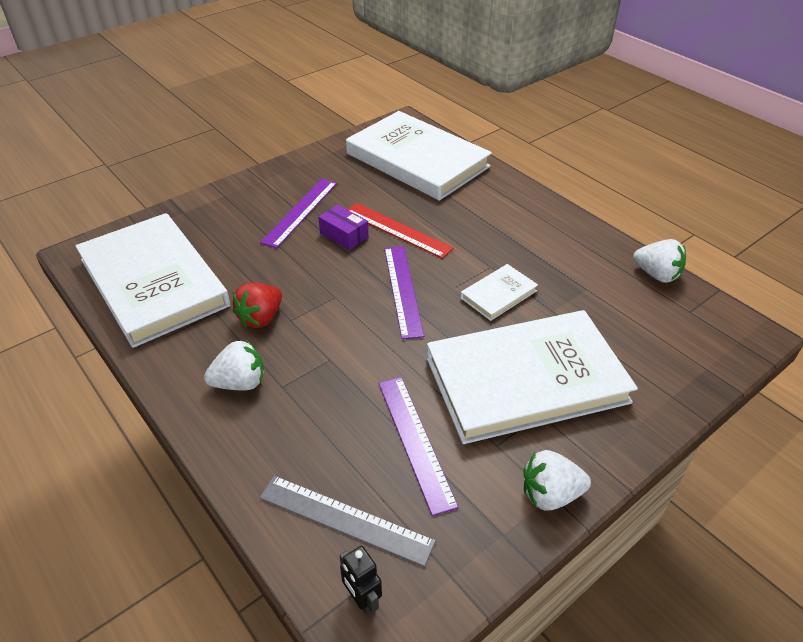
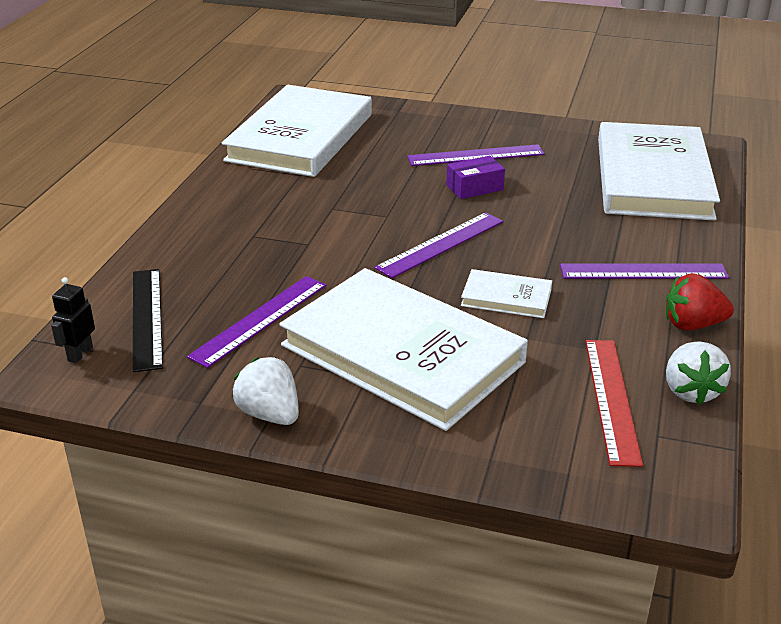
camera: 55 degrees right, 10 degrees down
(240, 383) = (237, 217): white strawberry -> none
(261, 318) = (317, 195): red strawberry -> red strawberry (692, 325)
(344, 235) = (474, 187): purple box -> purple box turned 60 degrees clockwise
(345, 519) = (147, 318): grey ruler -> black ruler
(397, 230) = (523, 209): red ruler -> red ruler (612, 399)
(520, 223) = (643, 271): none -> purple ruler

